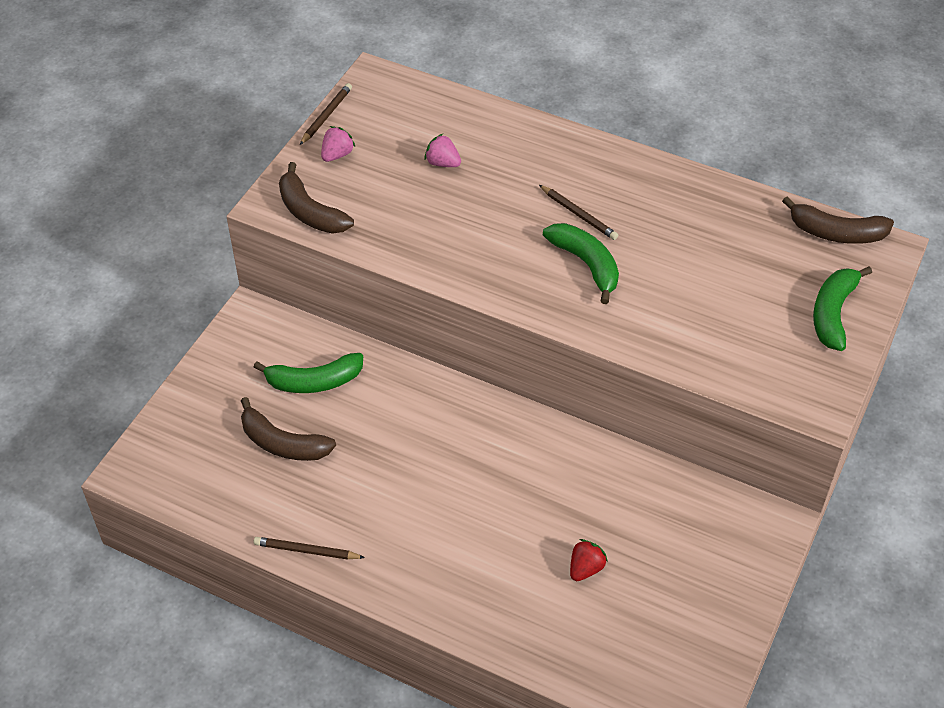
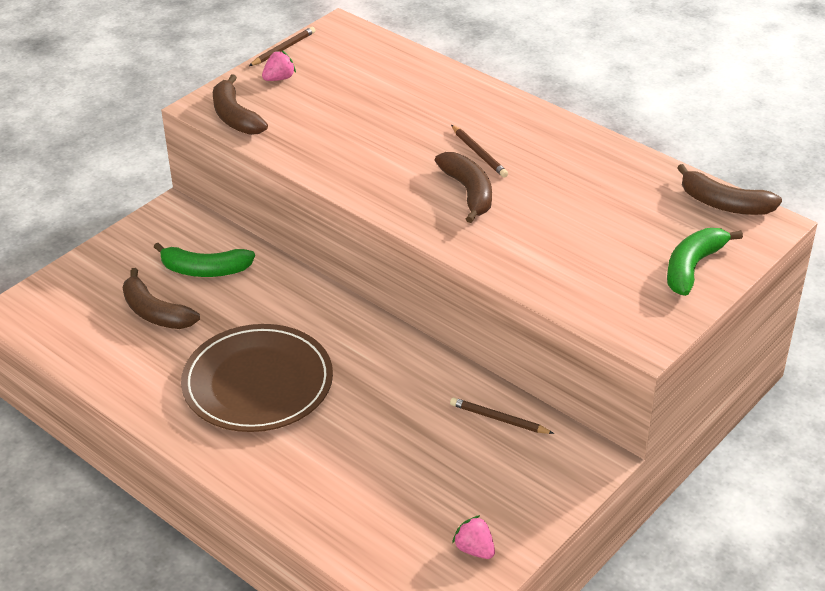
camera: 15 degrees right, 10 degrees down
(306, 550) = (138, 399): brown pencil -> brown pencil (499, 419)
(420, 505) = (258, 383): none -> brown plate
(442, 163) = (371, 97): pink strawberry -> pink strawberry (474, 549)
(585, 568) = (391, 462): red strawberry -> none
(586, 264) = (468, 192): green banana -> brown banana

